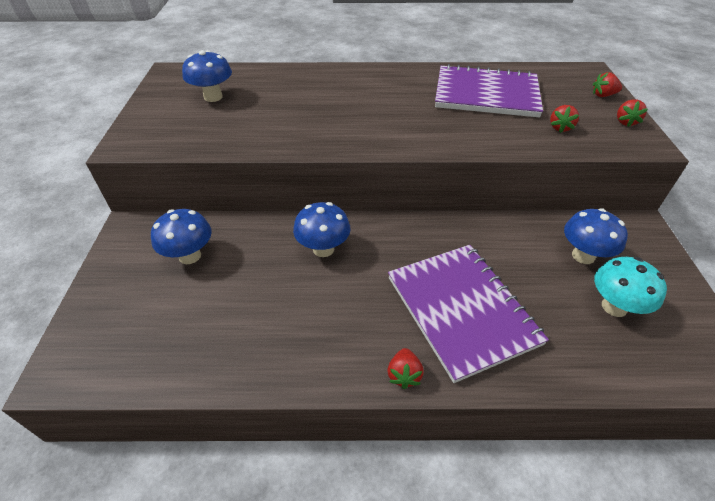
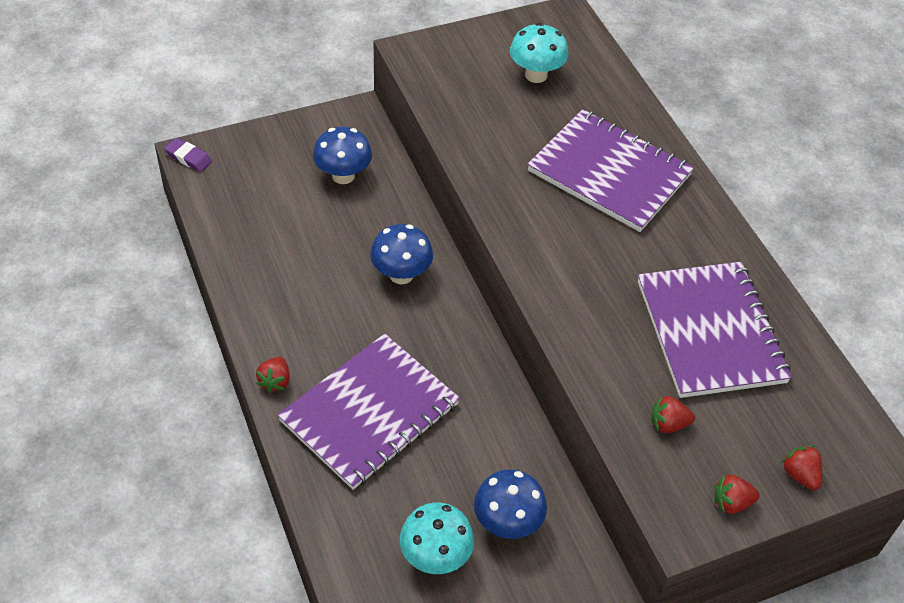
camera: 65 degrees right, 5 degrees up
(57, 378) = (188, 158): none -> purple eraser
(213, 97) = (536, 75): blue mushroom -> turquoise mushroom
(331, 93) = (609, 173): none -> purple notebook
(404, 375) = (275, 381): red strawberry -> red strawberry turned 60 degrees counterclockwise

